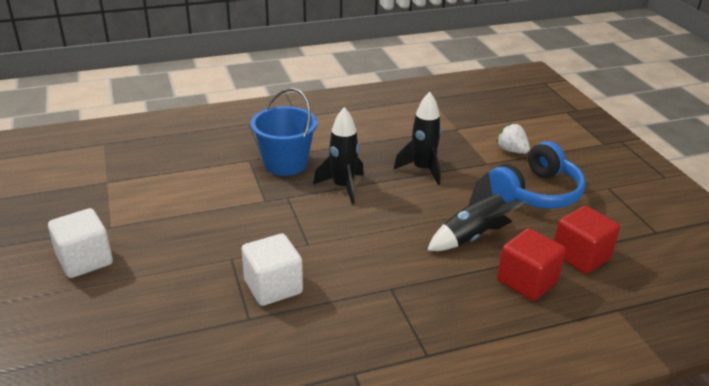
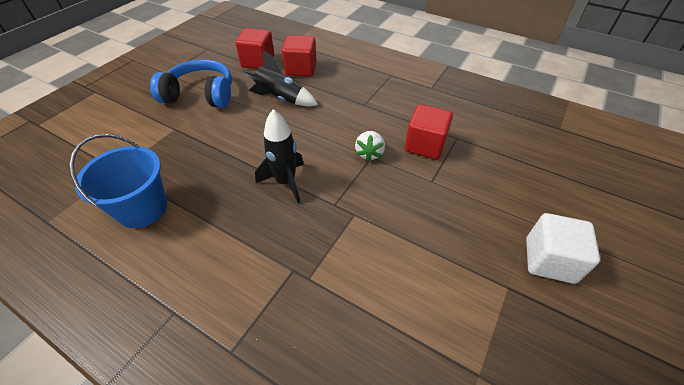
camera: 130 degrees left, 15 degrees up
(273, 287) = (425, 145): white cube -> red cube
(285, 163) = (287, 244): blue bucket -> blue bucket (142, 209)
(422, 170) = (215, 155): black rocket -> none
(512, 150) = (141, 125): white strawberry -> white strawberry (369, 153)

